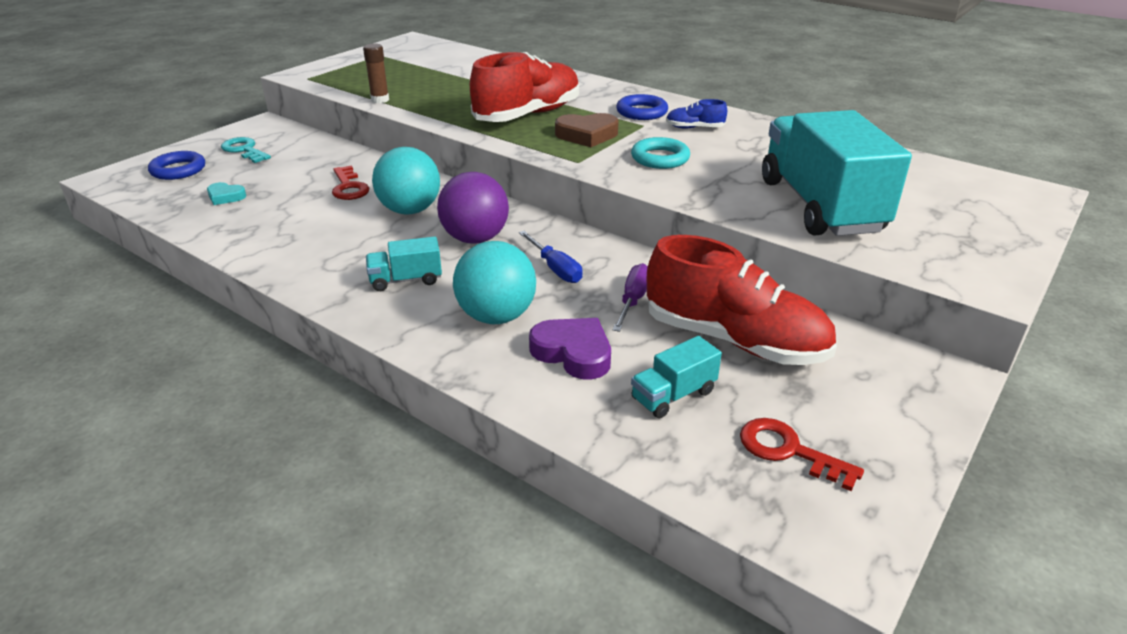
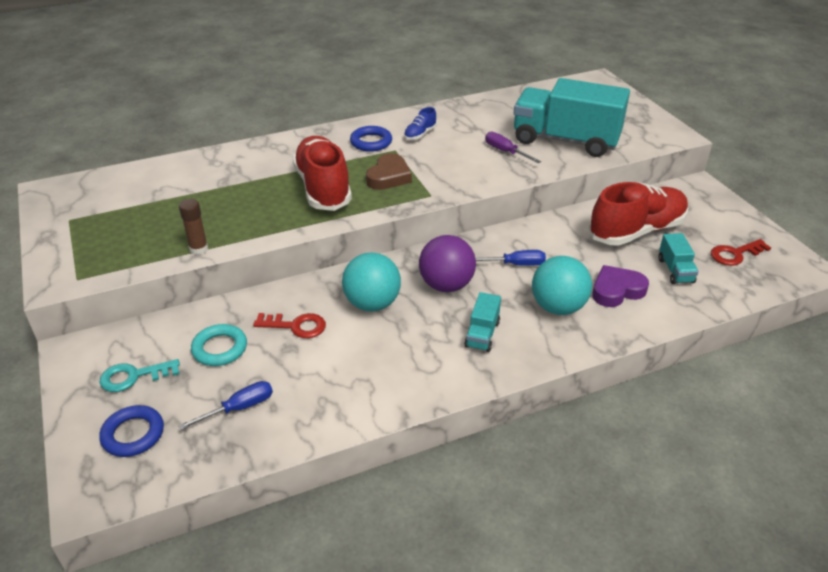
camera: 60 degrees left, 5 degrees up
(225, 197) = (239, 408): turquoise heart -> blue screwdriver
(633, 300) = (574, 248): purple screwdriver -> purple screwdriver (505, 152)
(660, 158) = (455, 164): turquoise ring -> turquoise ring (220, 348)

